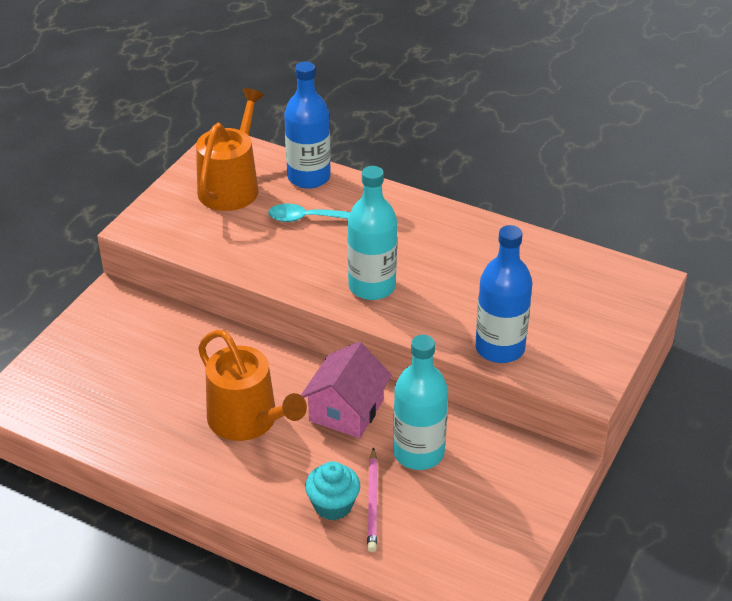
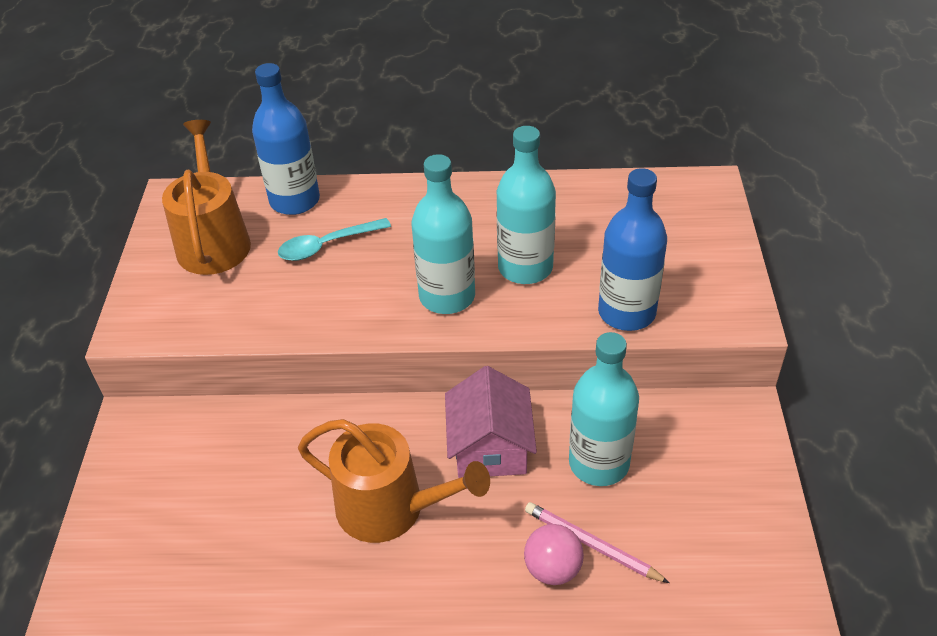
camera: 25 degrees left, 5 degrees up
(333, 505) = (553, 569): turquoise cupcake -> pink ball
(372, 502) = (592, 544): pink pencil -> pink pencil turned 150 degrees clockwise
(446, 288) = (525, 267): none -> turquoise bottle

